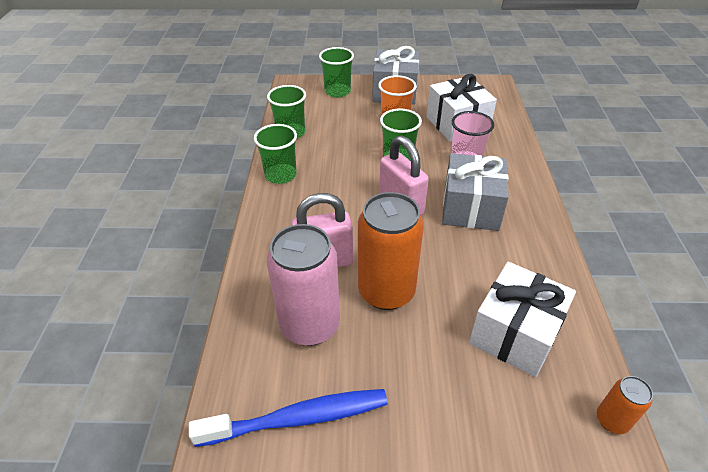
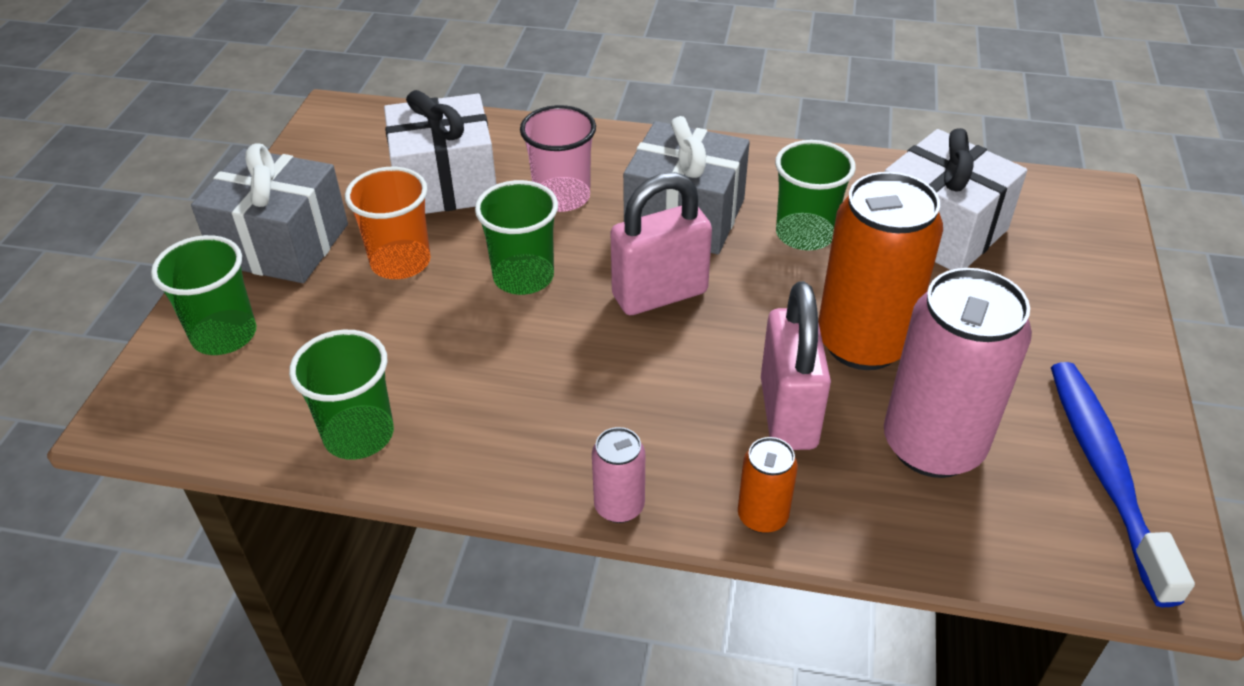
camera: 80 degrees left, 0 degrees up
(259, 208) = (619, 506): none -> pink can
(280, 175) = (516, 462): green cup -> green cup (804, 234)
(612, 420) = (1058, 188): orange can -> orange can (762, 516)

